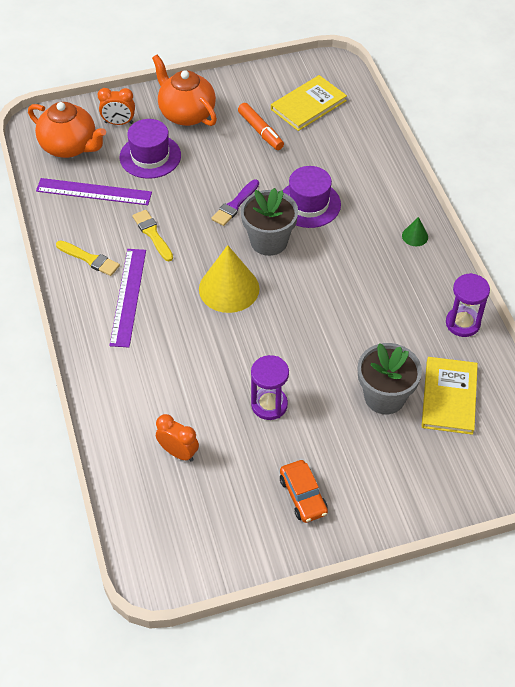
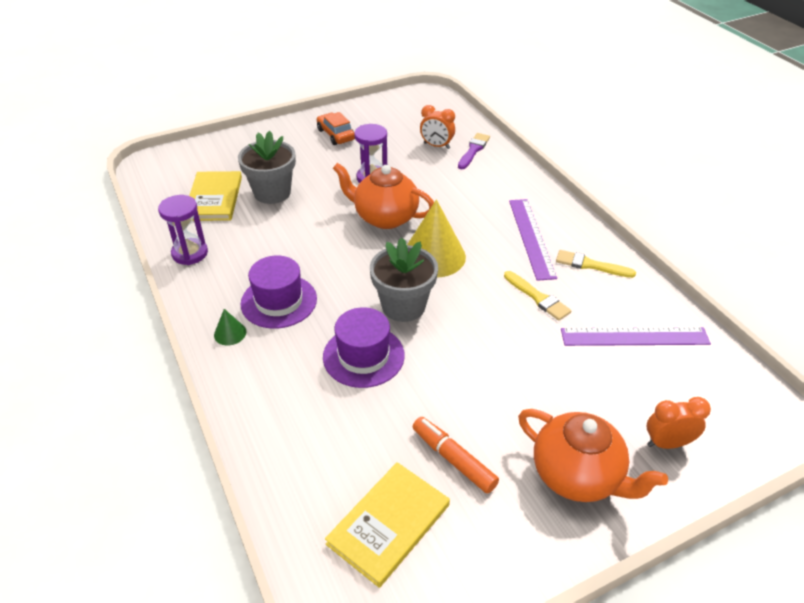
camera: 170 degrees right, 10 degrees down
(70, 147) = (708, 394): orange teapot -> orange teapot (385, 217)
(150, 156) = (592, 394): purple hat -> purple hat (279, 301)
(235, 205) = (455, 343): purple brush -> purple brush (473, 150)

